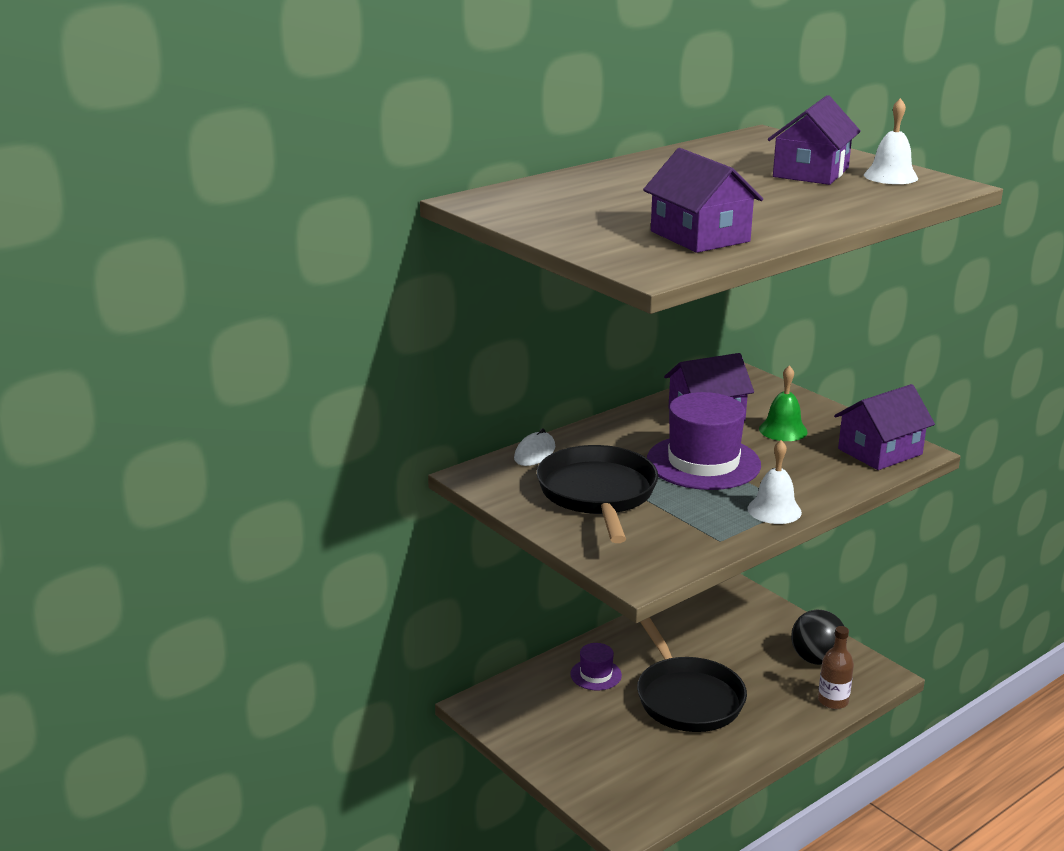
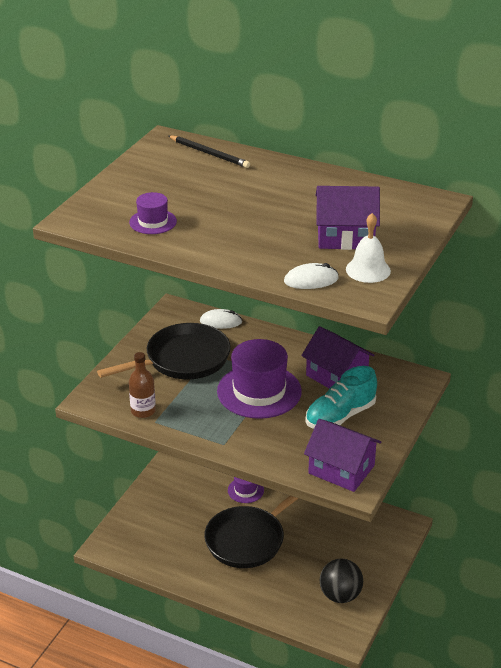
camera: 65 degrees right, 10 degrees up
(542, 190) = (209, 153): none -> black pencil
(699, 236) = (153, 222): purple house -> purple hat
(774, 510) = (211, 436): white bell -> none
(783, 430) = (340, 416): green bell -> turquoise shoe
(833, 701) = (293, 615): brown bottle -> brown bottle (143, 411)
(898, 197) = (311, 280): none -> white mouse

